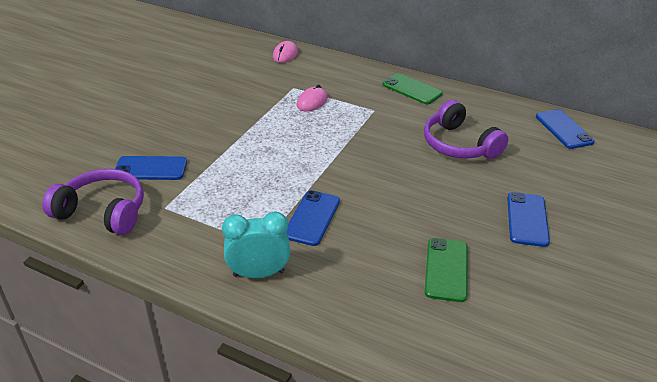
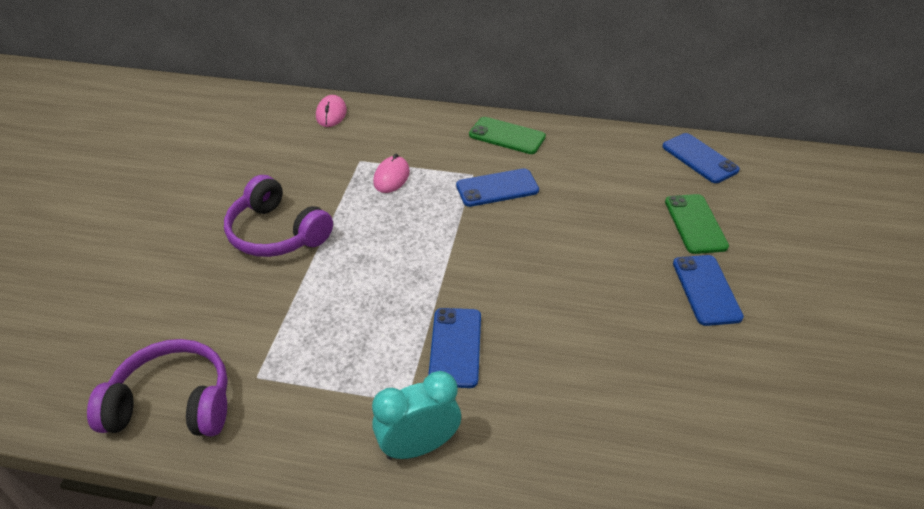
camera: 15 degrees left, 5 degrees up
(150, 169) = (215, 321): blue phone -> blue phone (497, 188)
(446, 269) = (642, 382): green phone -> green phone (695, 224)
(458, 145) = (591, 204): purple headphones -> purple headphones (276, 233)

